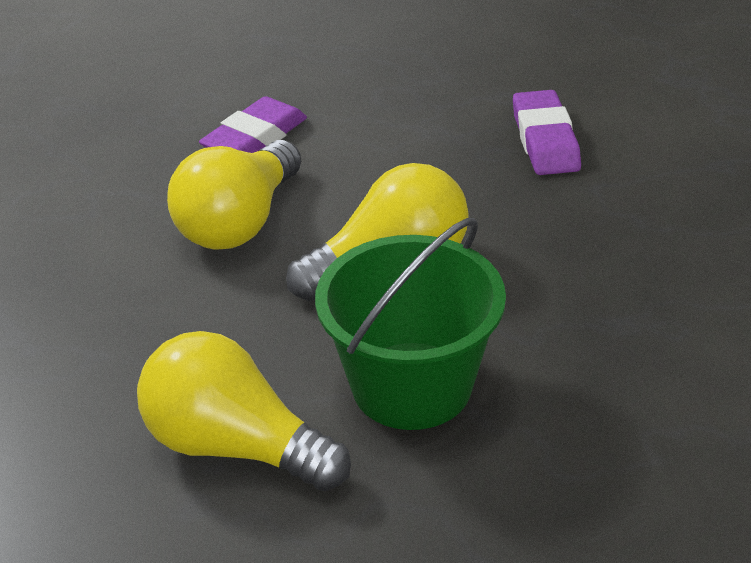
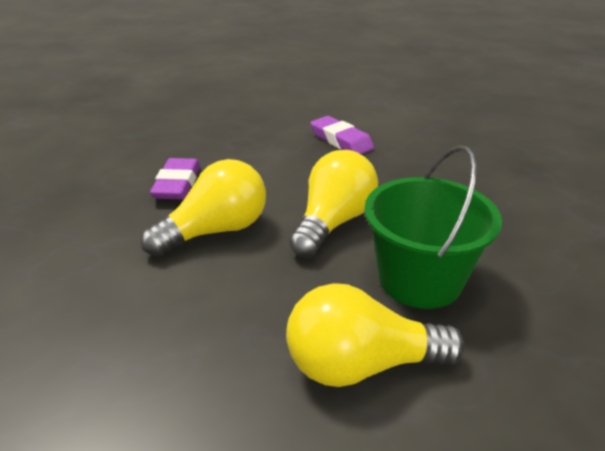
camera: 35 degrees left, 5 degrees down
(239, 222) = (216, 231): yellow light bulb -> yellow light bulb turned 120 degrees counterclockwise

